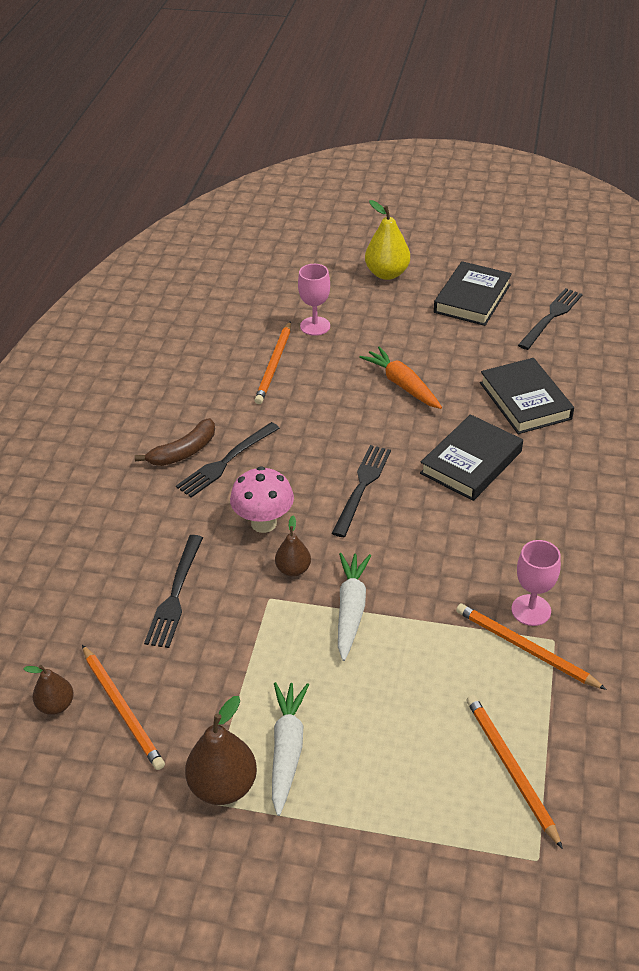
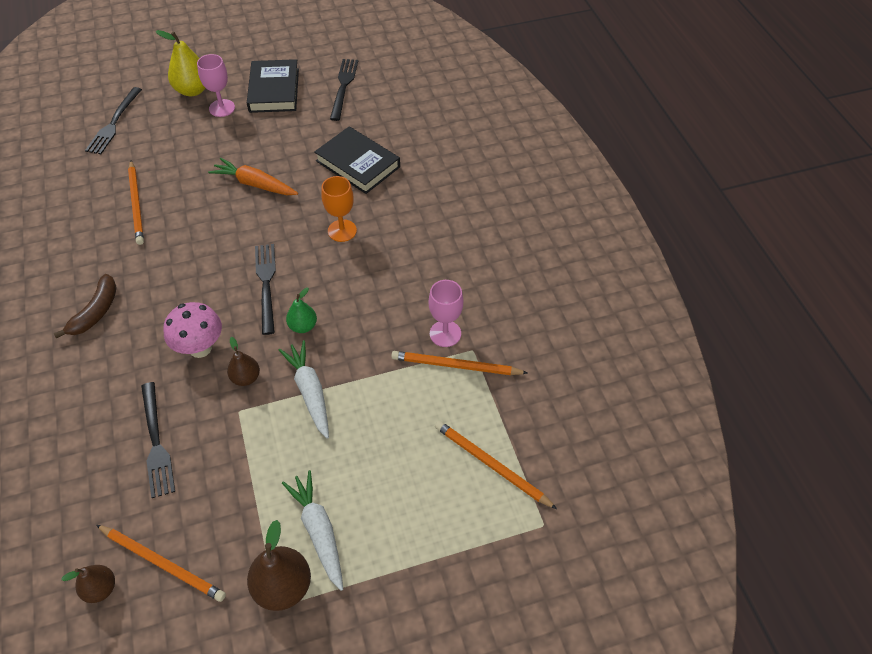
camera: 30 degrees left, 10 degrees up
(226, 462) = (139, 306): black fork -> black fork (114, 123)
(315, 326) = (154, 157): pink goblet -> pink goblet (222, 108)
(378, 542) = (303, 326): none -> green pear
(471, 462) = (342, 230): black book -> orange goblet

